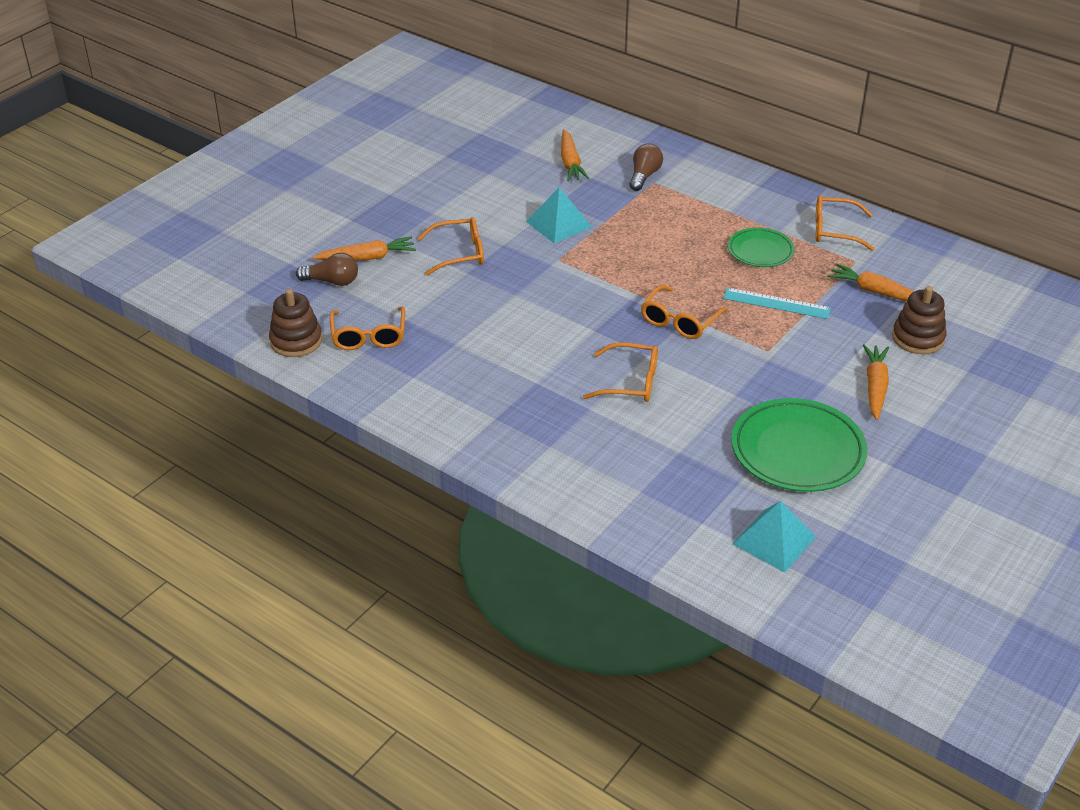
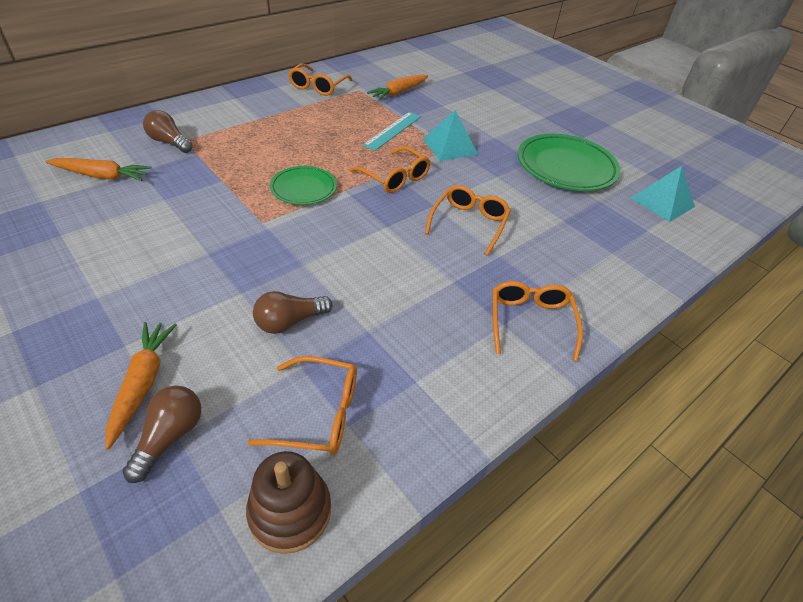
camera: 80 degrees left, 5 degrees up
(447, 303) = (289, 322): none -> brown light bulb
(459, 253) = (199, 291): orange glasses -> orange glasses (530, 322)
(558, 224) = (202, 208): turquoise pyramid -> turquoise pyramid (449, 146)
(760, 251) = (323, 119): green plate -> green plate (303, 188)
(875, 387) = (501, 121): orange carrot -> none
(918, 338) = (455, 93): brown stacking toy -> none

